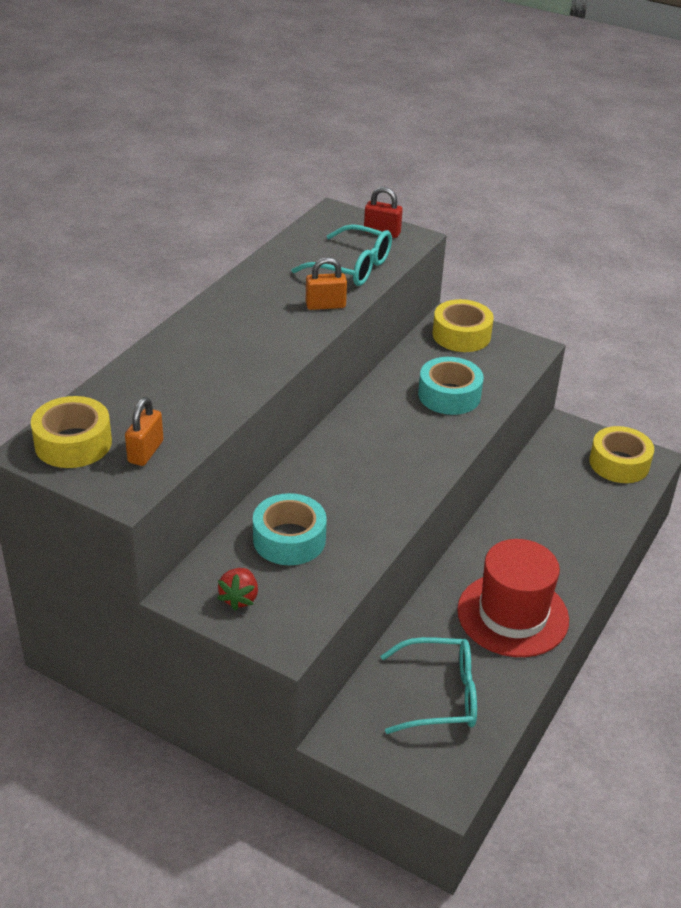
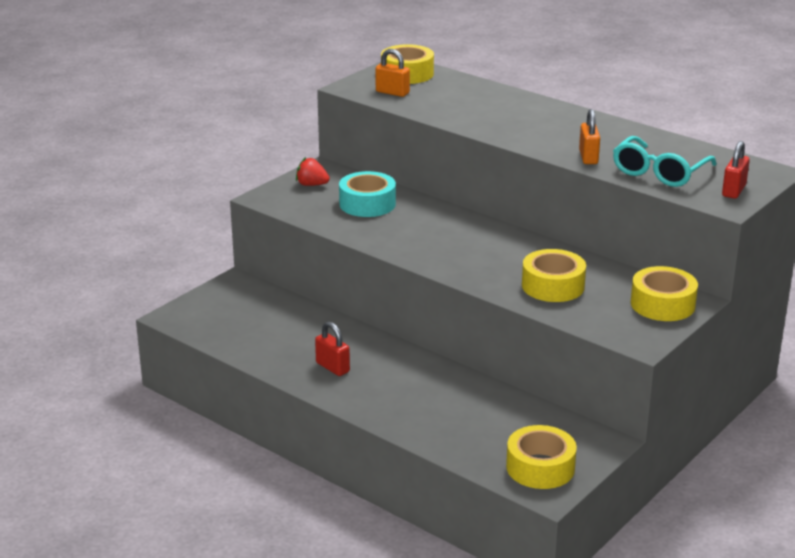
camera: 100 degrees right, 10 degrees down
(439, 695) = (259, 323): turquoise glasses -> none
(449, 395) = (553, 286): turquoise tape -> yellow tape
(512, 615) = (332, 367): red hat -> red padlock

